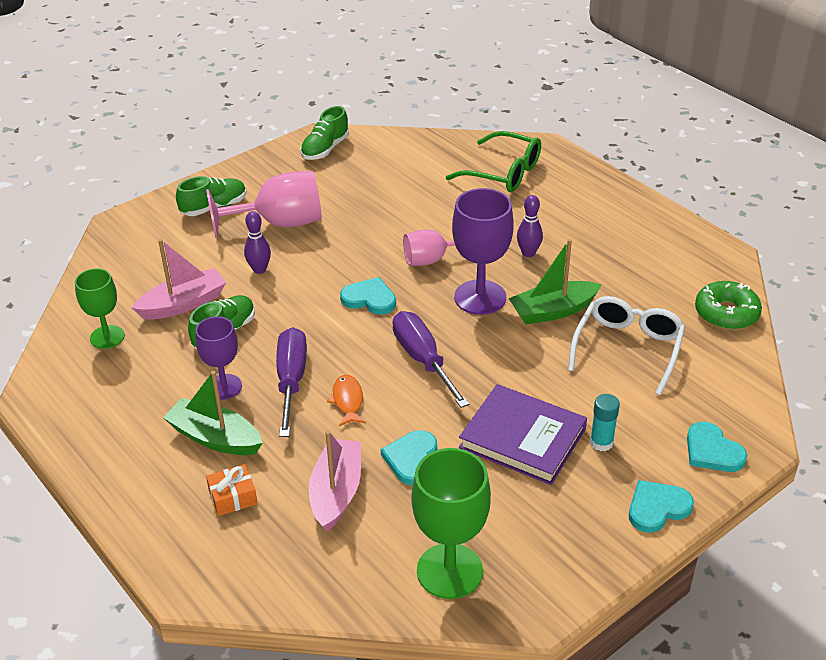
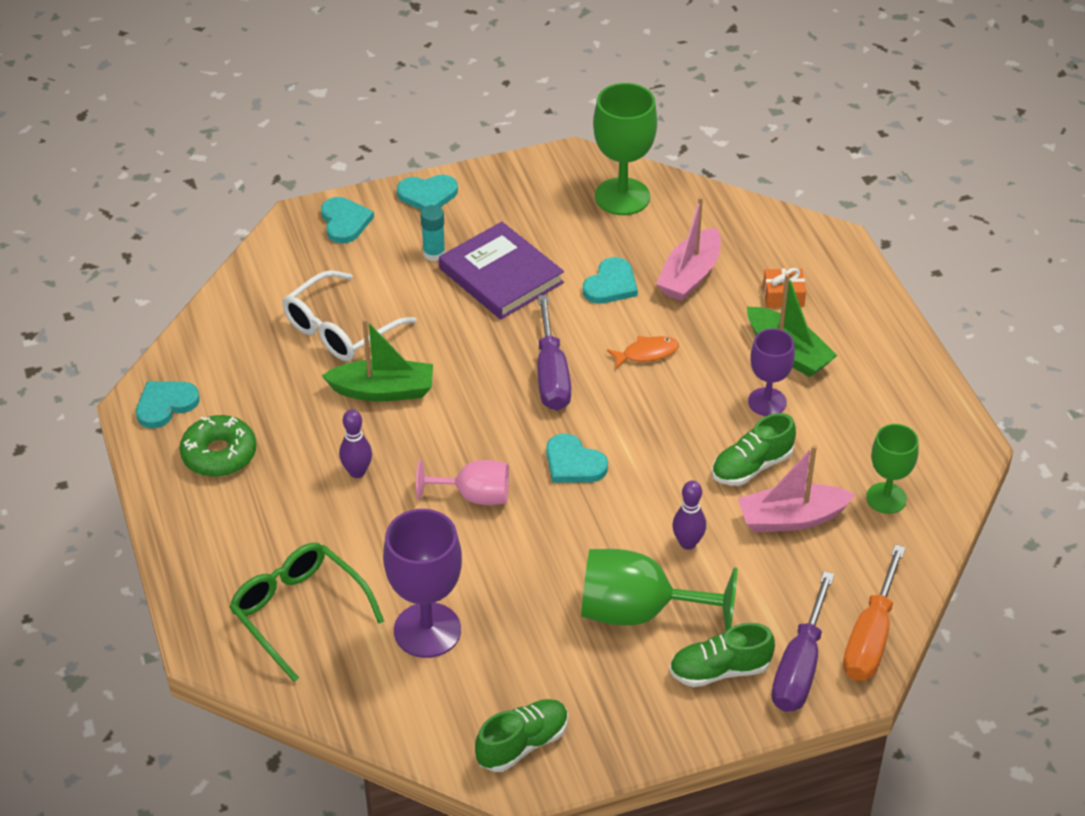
camera: 160 degrees left, 5 degrees up
(111, 248) = (871, 636): none -> orange screwdriver
(280, 223) = (639, 612): pink goblet -> green goblet
(291, 381) = (696, 389): purple screwdriver -> purple screwdriver (800, 665)
(347, 401) = (647, 353): orange fish -> orange fish turned 120 degrees counterclockwise
(480, 297) = (450, 429): purple goblet -> purple goblet (427, 630)
(707, 259) = (165, 405): none -> turquoise heart
(726, 313) = (209, 337): green donut -> green donut (219, 454)

